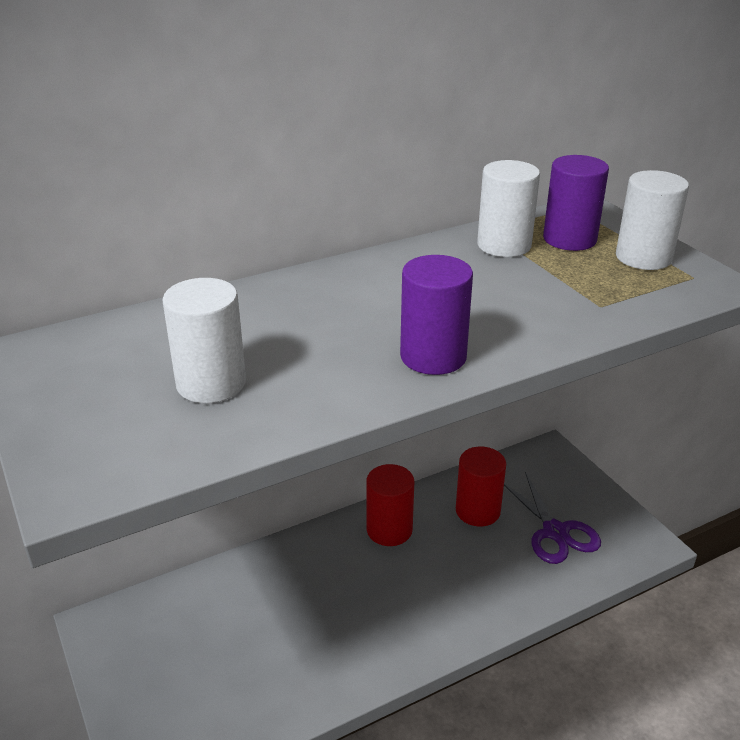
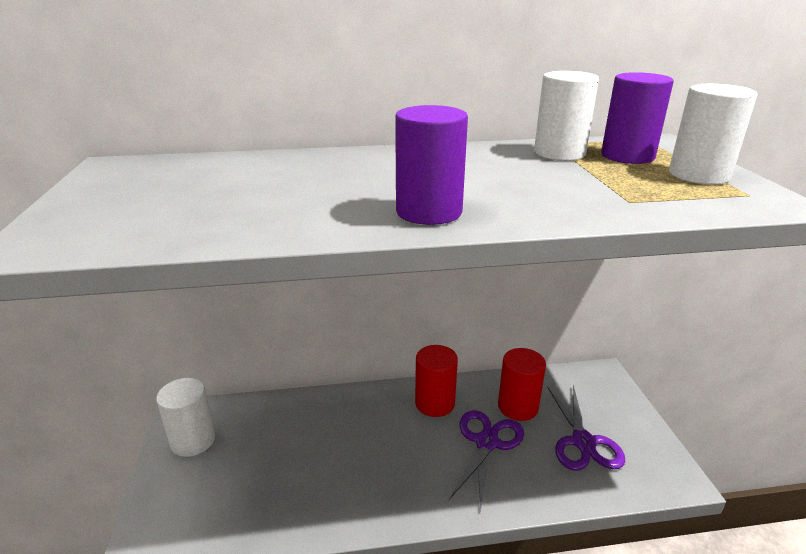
camera: 20 degrees right, 5 degrees down
(211, 383) = (220, 200): white cylinder -> white cylinder (193, 440)
(462, 559) = (487, 443): none -> purple scissors

